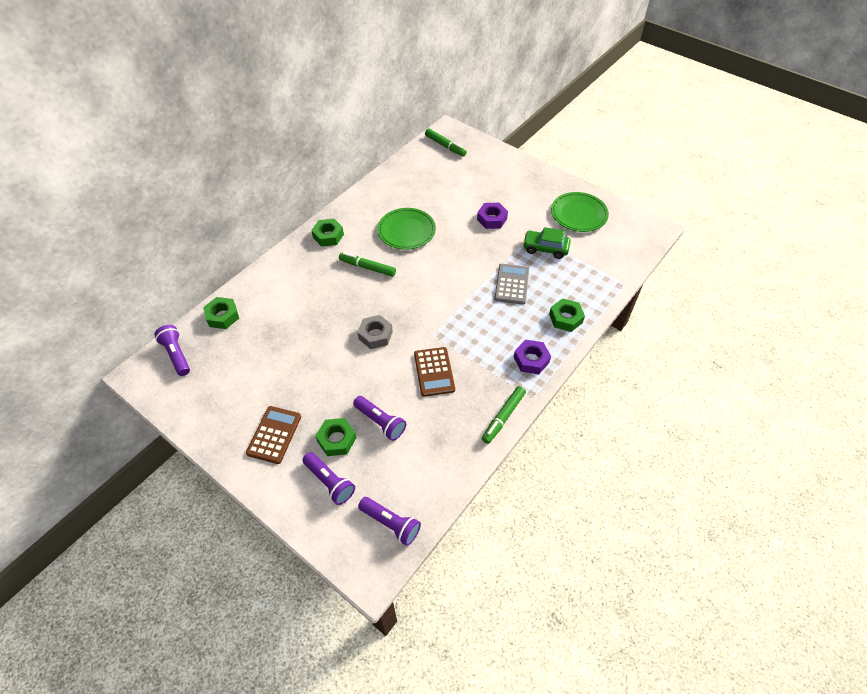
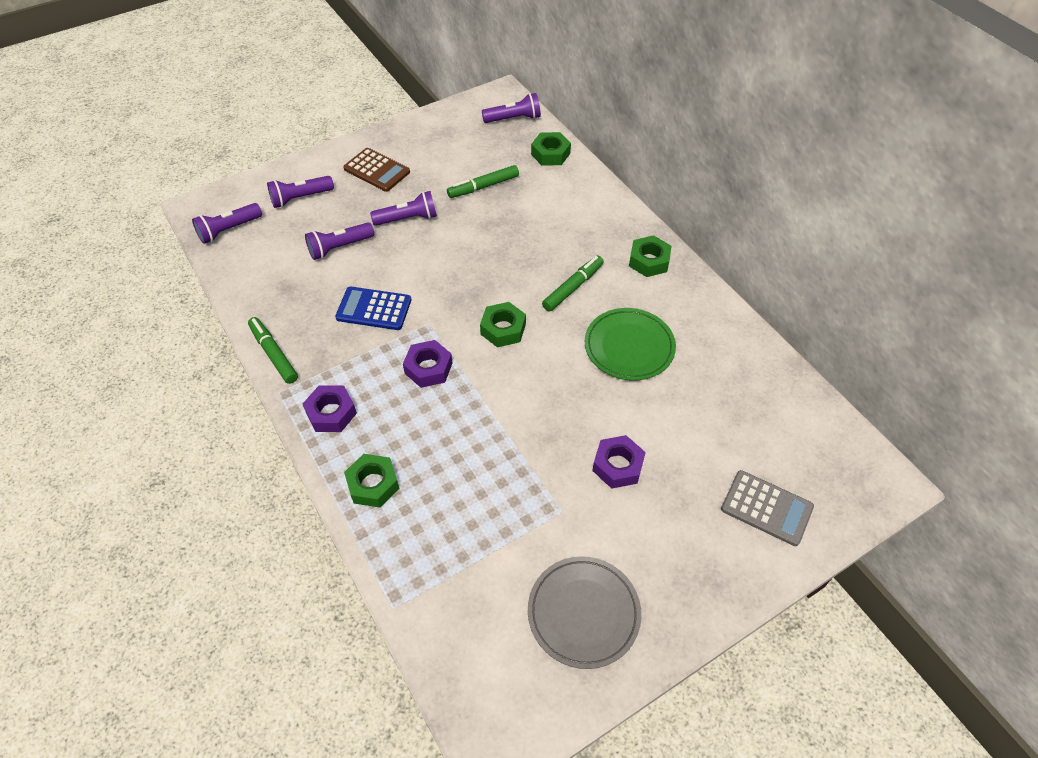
camera: 110 degrees right, 0 degrees up
(330, 386) = (408, 219): none -> purple flashlight
(336, 440) = (341, 211): green nut -> green nut (503, 329)
(375, 335) = (457, 270): grey nut -> none
(434, 372) = (374, 309): brown calculator -> blue calculator
(445, 146) = (835, 461): green marker -> green marker (483, 187)
(470, 321) = (428, 368): none -> purple nut
(511, 284) = (468, 440): grey calculator -> grey calculator (766, 508)
(545, 248) = (521, 518): green car -> none
(578, 214) = (583, 613): green plate -> grey plate

